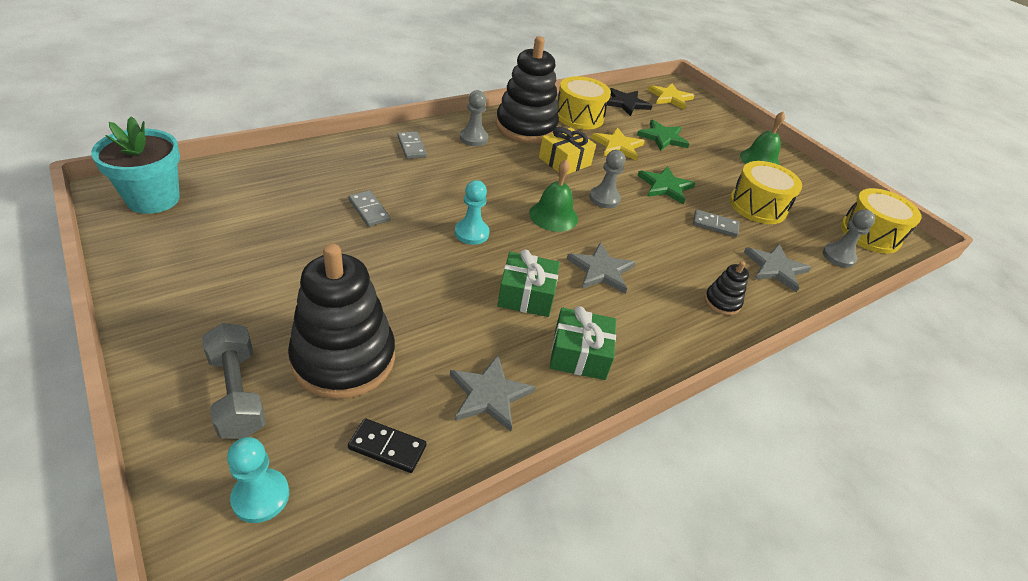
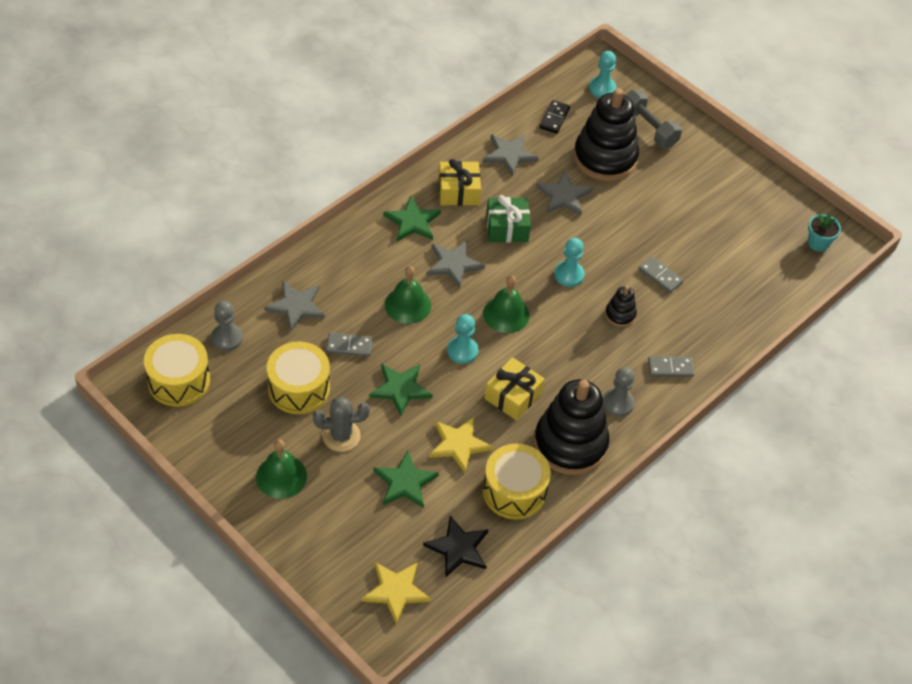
camera: 170 degrees right, 10 degrees up
(153, 199) = (818, 243): turquoise flower pot -> turquoise flower pot, size x0.55
(387, 447) = (554, 118): black domino -> black domino turned 75 degrees counterclockwise
(411, 147) = (670, 368): grey domino -> grey domino turned 60 degrees counterclockwise
(435, 317) = (563, 196): none -> grey star
(579, 354) = (458, 191): green gift -> yellow gift
(604, 199) = (462, 351): grey pawn -> turquoise pawn
(646, 328) = (412, 221): none -> green star
(656, 245) = (407, 305): none -> green bell
(715, 171) = (341, 436): none -> grey cactus
(722, 302) = (351, 258): black stacking toy -> black stacking toy (620, 314)

